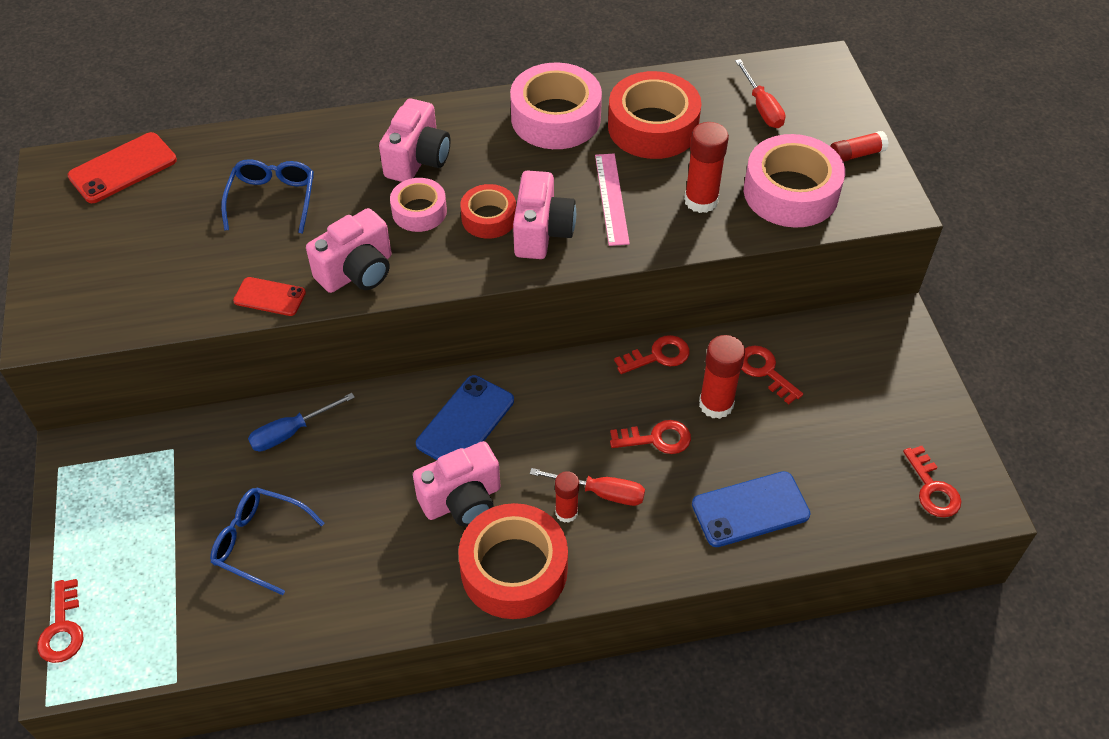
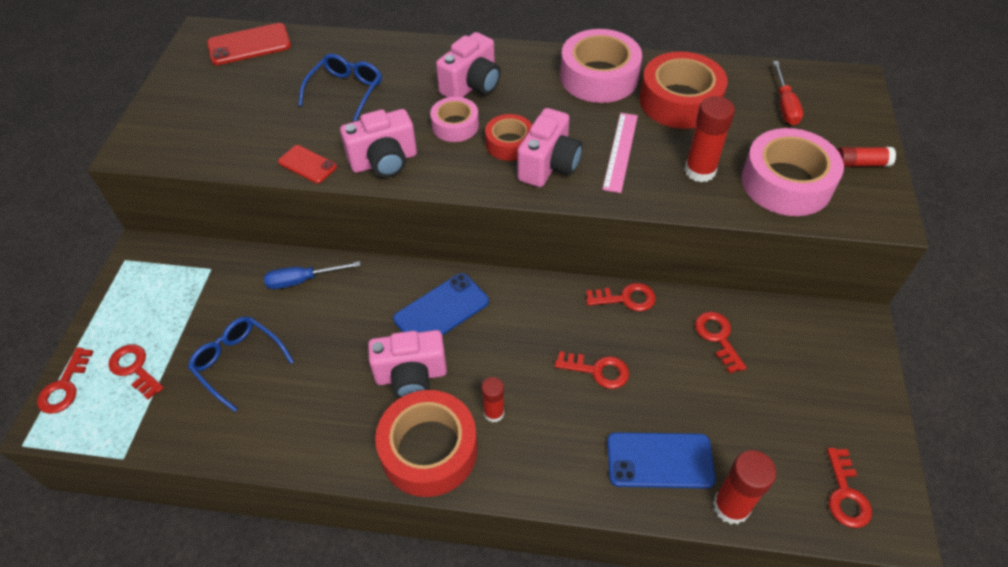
camera: 20 degrees right, 0 degrees up
(138, 584) = (134, 368): none -> red key
(601, 493) = (530, 404): red screwdriver -> none
(716, 404) = (662, 355): red glue stick -> red glue stick (731, 506)

